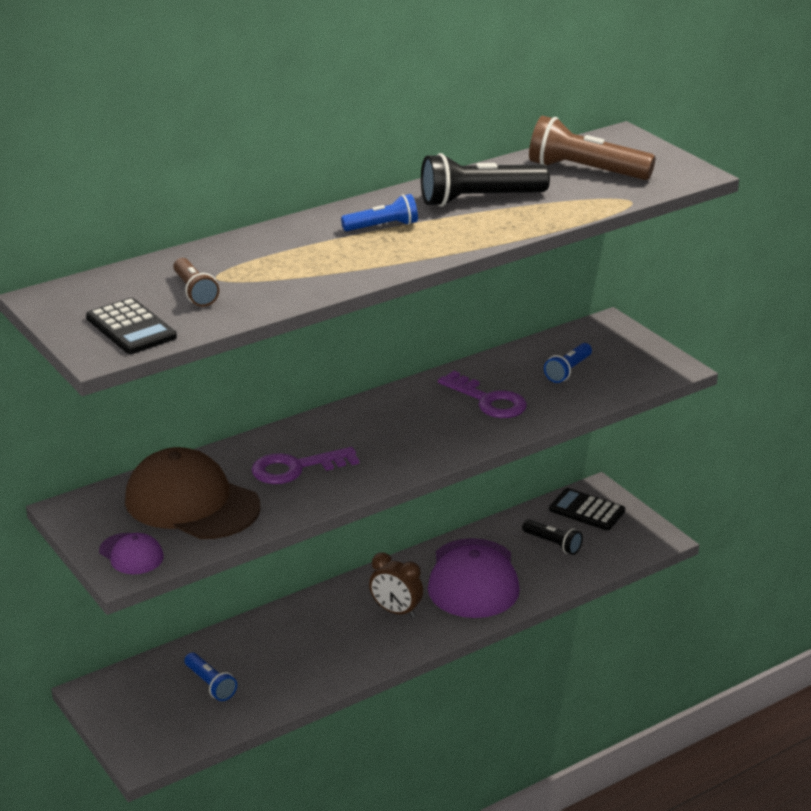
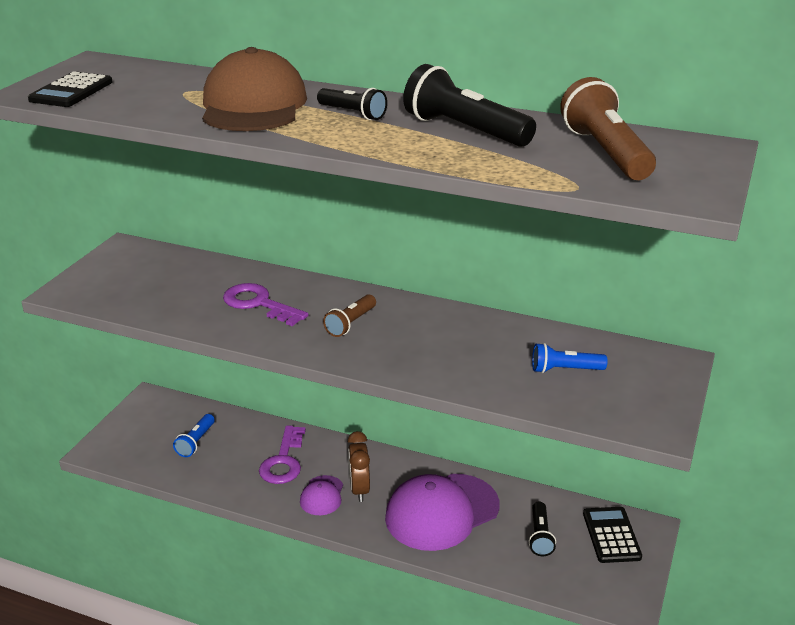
camera: 55 degrees right, 0 degrees up
(131, 554) = (86, 287): purple cap -> purple cap (322, 496)
(191, 503) = (171, 283): brown cap -> brown cap (253, 105)
(194, 292) = (151, 92): brown flashlight -> brown flashlight (350, 323)
(382, 226) = (352, 113): blue flashlight -> black flashlight
(488, 400) = (460, 348): purple key -> purple key (283, 461)

